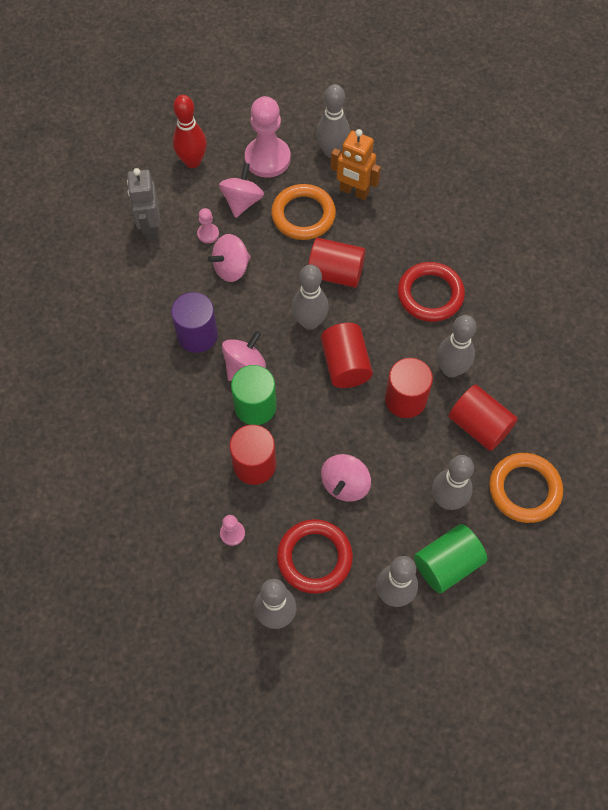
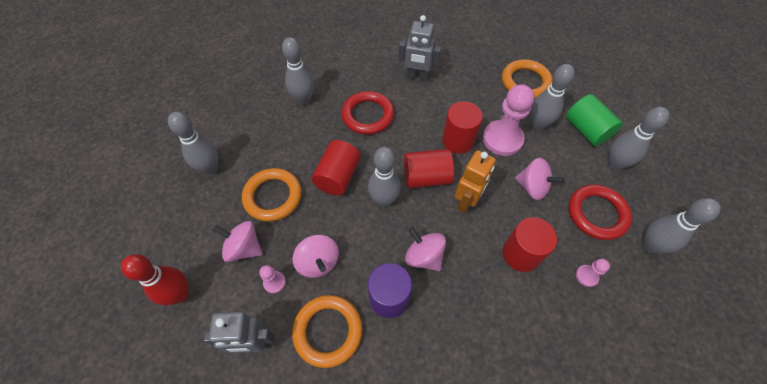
camera: 85 degrees left, 5 degrees down
(163, 285) = (328, 331): none -> orange ring
(255, 406) = (465, 250): green cylinder -> none
(267, 158) = (200, 222): pink pawn -> pink pawn (502, 139)
(354, 192) = (258, 156): orange robot -> orange robot (467, 201)
(451, 369) = (433, 110): grey bowling pin -> grey bowling pin (304, 99)
(479, 426) = (479, 100): red cylinder -> none
(507, 347) = (417, 77): none -> grey robot

